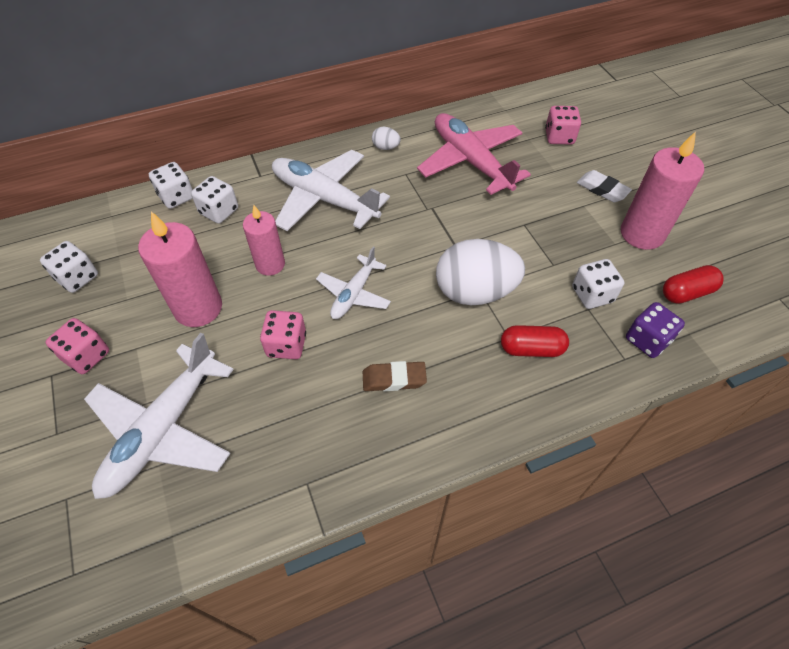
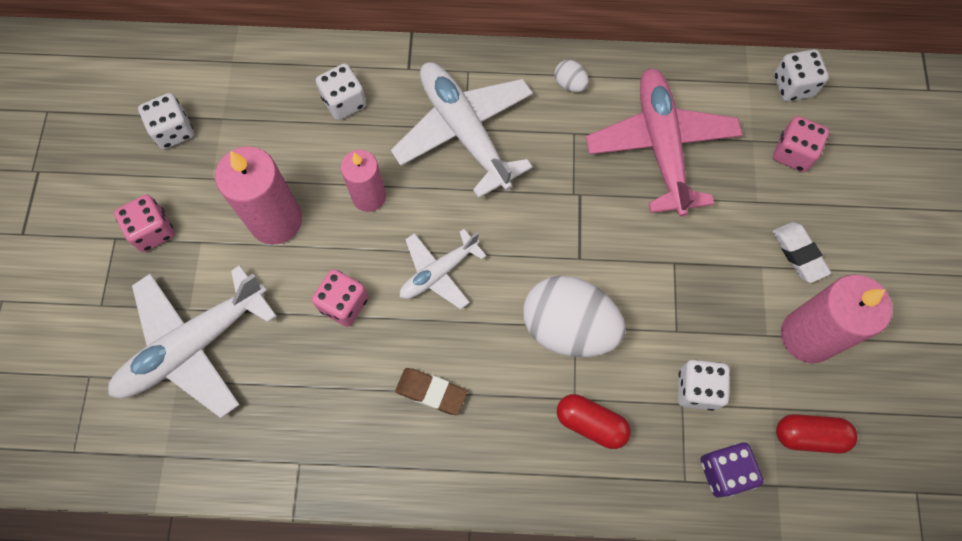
camera: 25 degrees right, 15 degrees up
(176, 197) = (307, 63): white dice -> white dice (793, 86)

